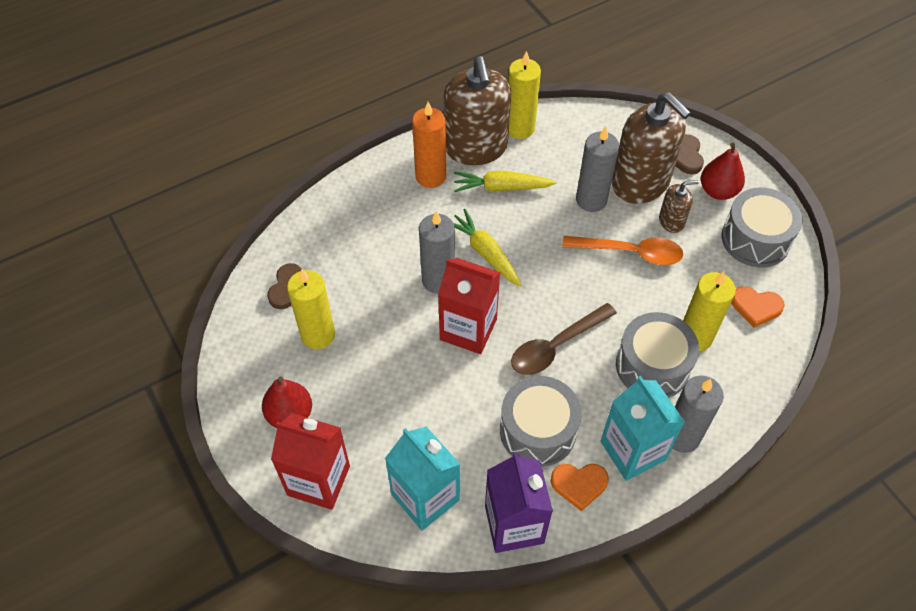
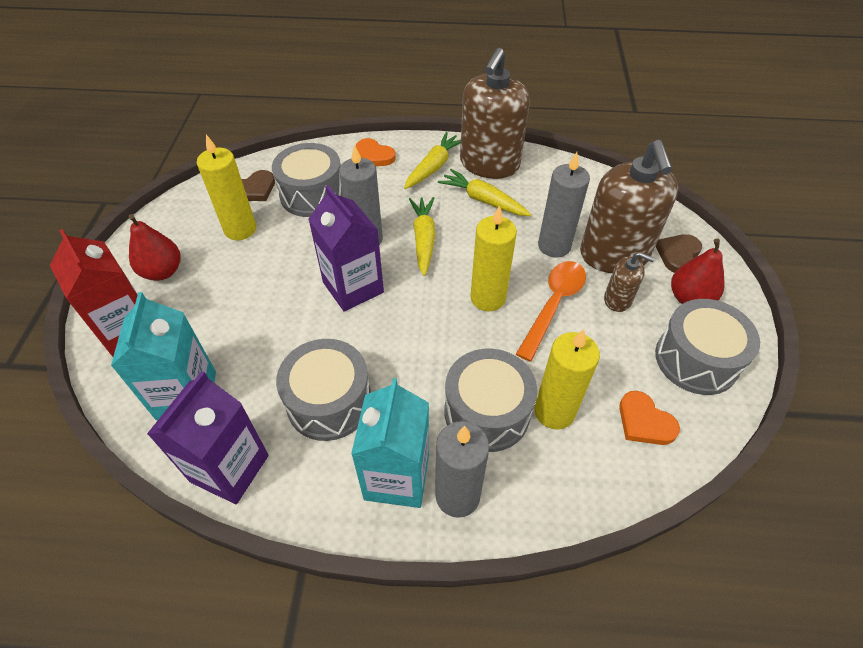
camera: 35 degrees right, 5 degrees down
(349, 264) = (312, 194): none -> grey drum
(430, 176) = (433, 167): orange candle -> yellow carrot
(468, 329) = (353, 287): red carton -> purple carton
(520, 128) = (539, 167): yellow candle -> yellow candle (488, 298)
(556, 346) = (412, 342): brown spoon -> none
(579, 485) = (318, 473): orange heart -> orange heart (373, 156)
(630, 252) = (553, 305): orange spoon -> orange spoon turned 105 degrees counterclockwise

